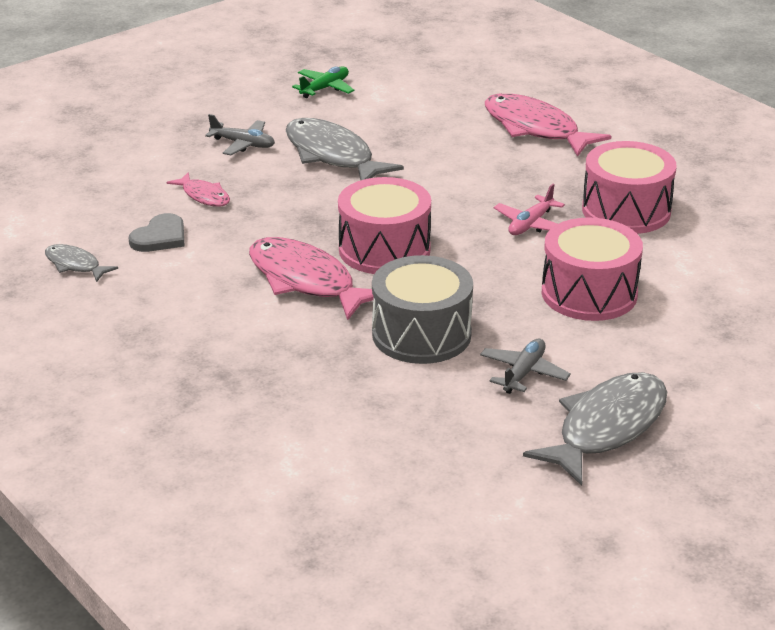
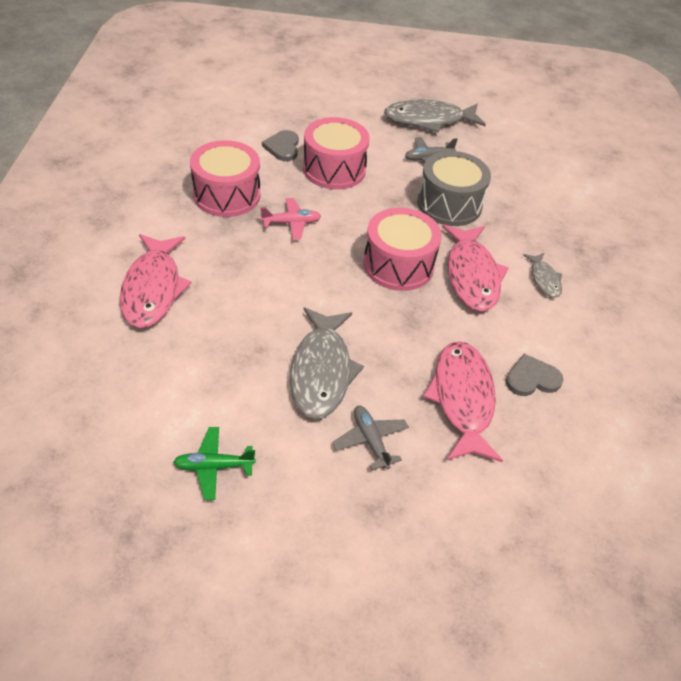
camera: 140 degrees left, 15 degrees up
(75, 265) = (614, 394): grey fish -> grey fish (544, 279)
(204, 196) = (462, 399): pink fish -> pink fish, size x1.94
(677, 281) = (283, 147): none -> grey heart

